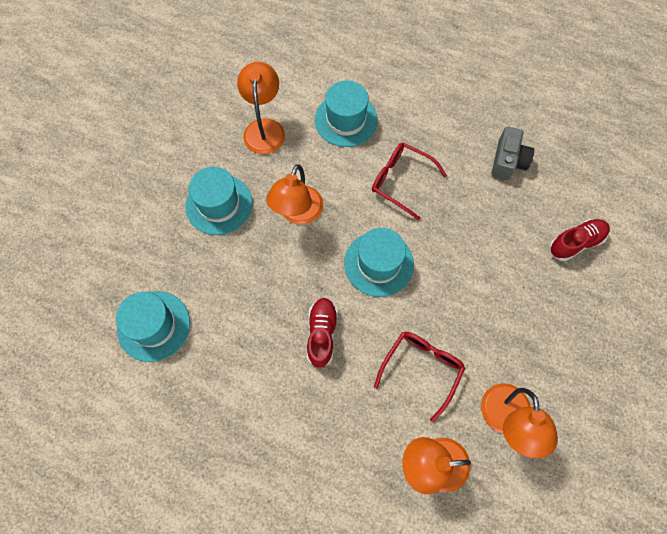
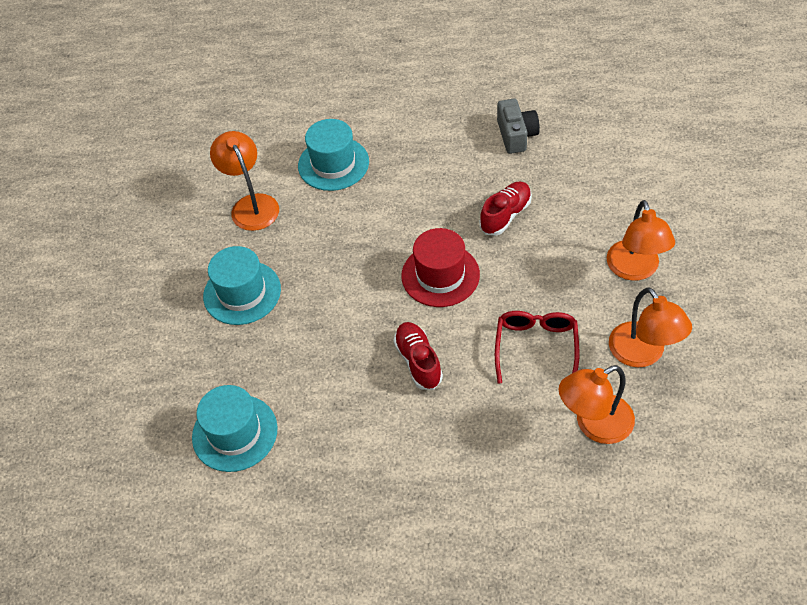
camera: 20 degrees left, 15 degrees down
(298, 214) = (331, 266): orange lamp -> orange lamp (635, 270)
(379, 264) = (440, 275): turquoise hat -> red hat
(401, 181) = (421, 194): red glasses -> none
(575, 243) = (620, 177): red shoe -> red shoe (505, 215)

